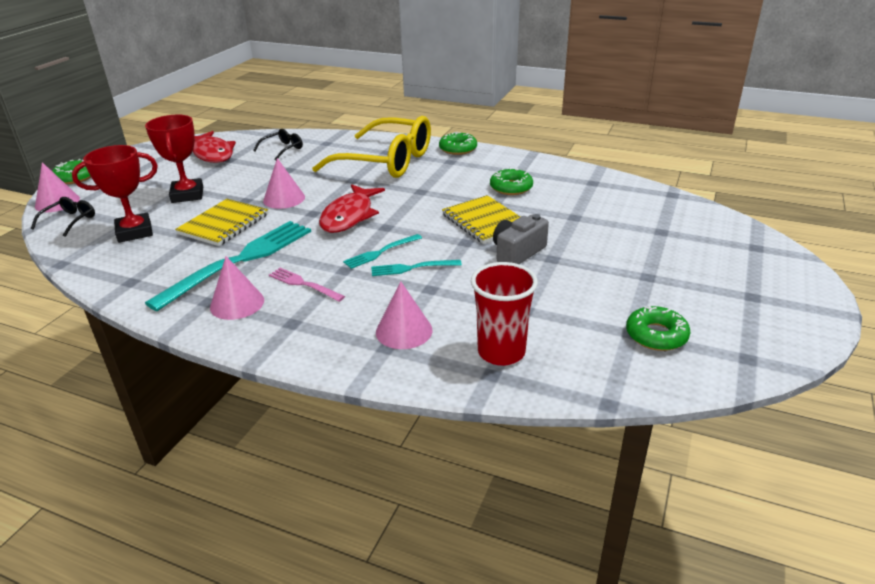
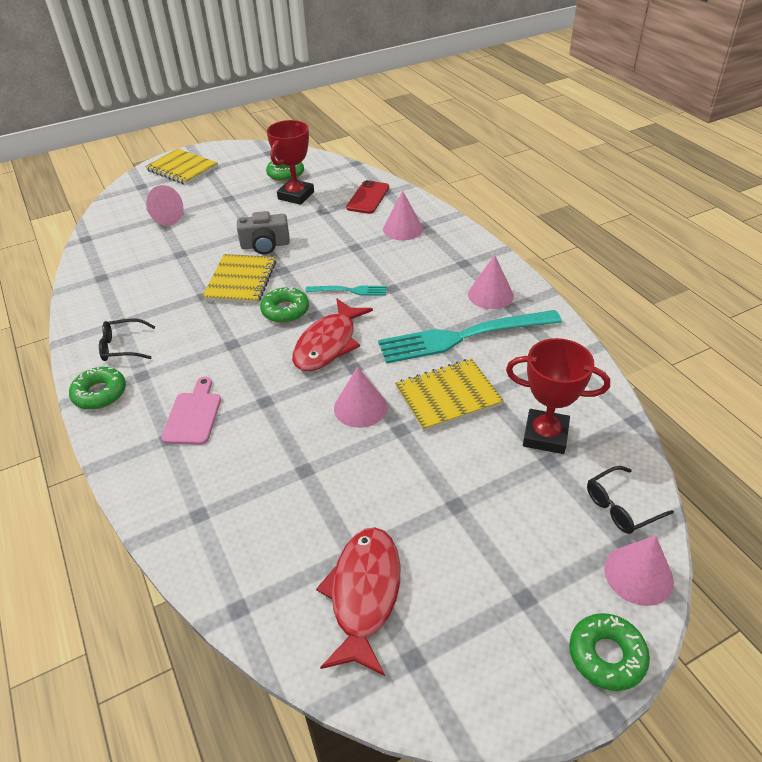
camera: 140 degrees left, 10 degrees up
(187, 195) = (457, 483): red trophy -> red trophy (296, 195)
(283, 149) = (264, 536): black glasses -> black glasses (122, 347)
(303, 284) = (432, 289): pink fork -> none
(349, 216) = (328, 344): red fish -> red fish turned 150 degrees clockwise
(386, 161) = (193, 415): yellow glasses -> pink cutting board
(412, 268) = (346, 266): turquoise fork -> none
(501, 352) = (368, 198): red cup -> red phone
(511, 187) = (162, 306): green donut -> green donut (285, 310)
(656, 233) = (164, 218): none -> pink cone
(773, 283) = (182, 169): none -> yellow notebook

